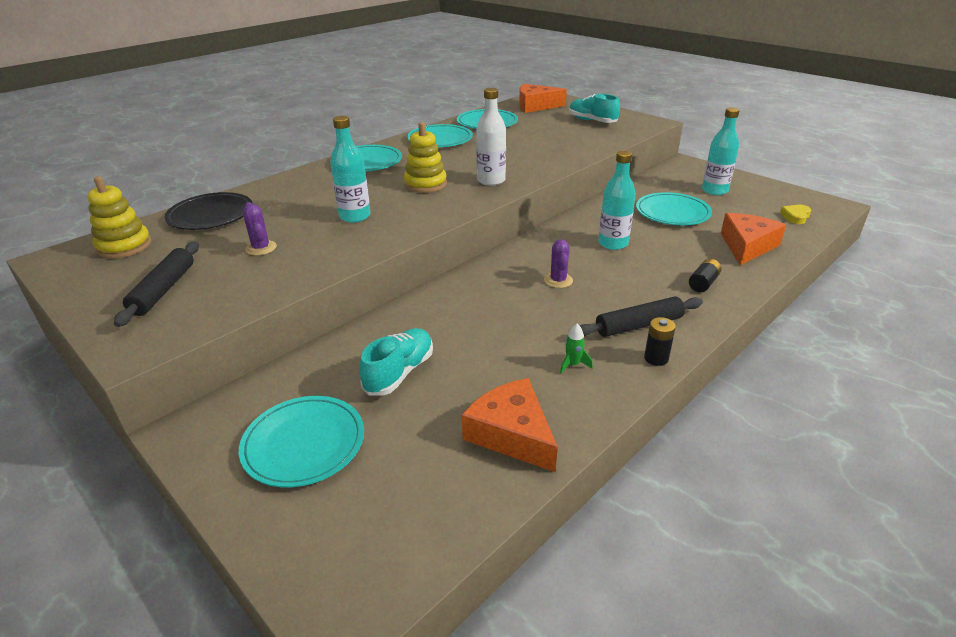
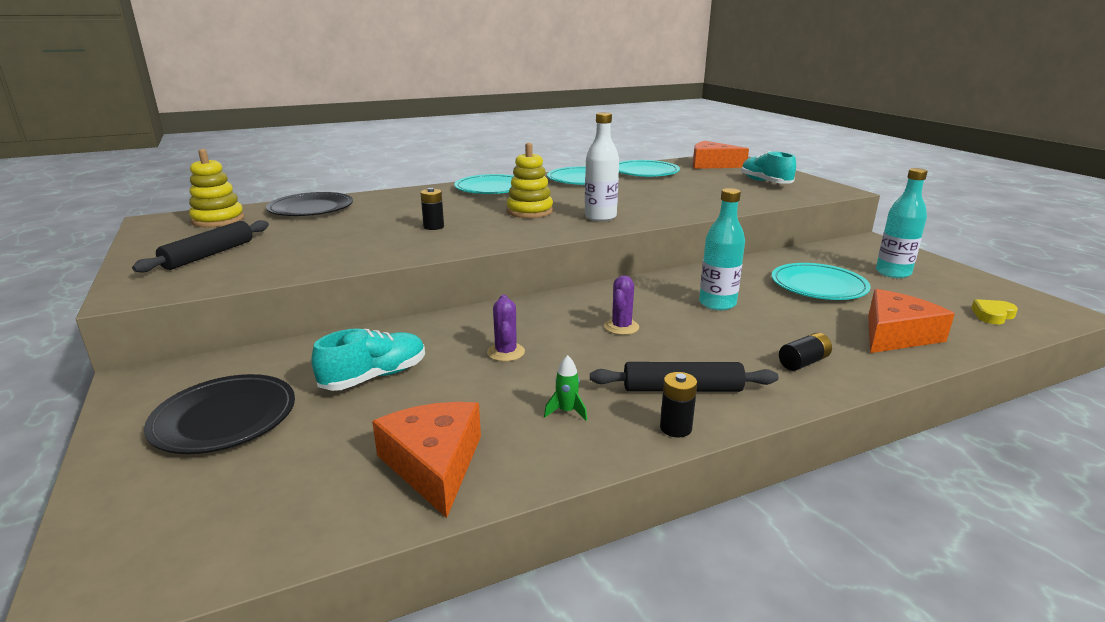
camera: 20 degrees right, 10 degrees down
(261, 248) = (323, 238): purple cactus -> purple cactus (506, 352)
(304, 443) = (224, 418): turquoise plate -> black plate
(355, 216) = (433, 227): turquoise bottle -> black battery

